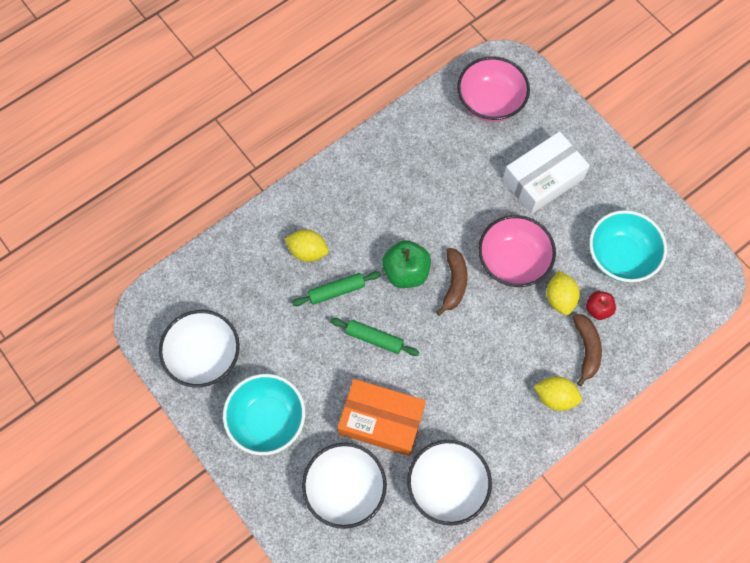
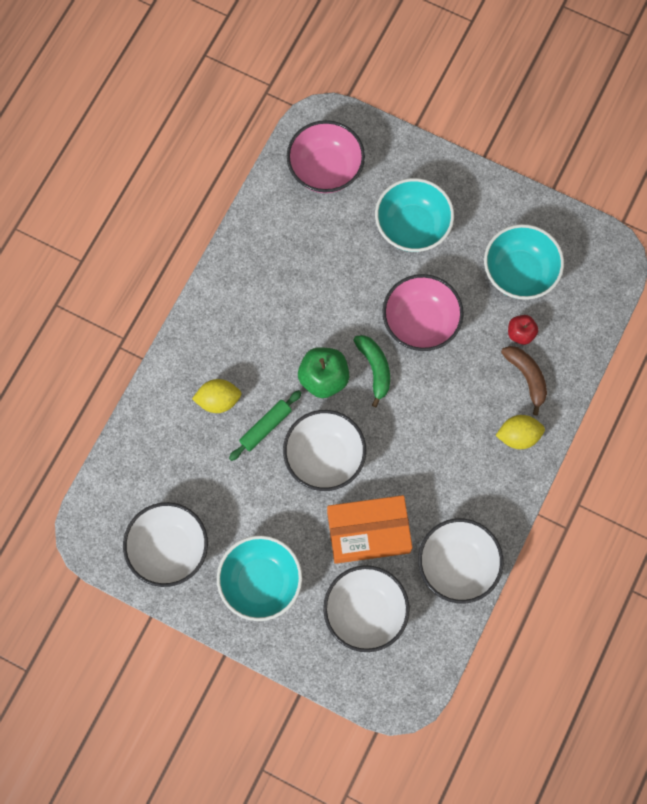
camera: 25 degrees left, 5 degrees up
(374, 338) = (324, 457): green rolling pin -> white bowl
(454, 283) = (375, 369): brown banana -> green banana
(543, 179) = (412, 227): white box -> turquoise bowl
(560, 298) = (480, 339): yellow lemon -> none

